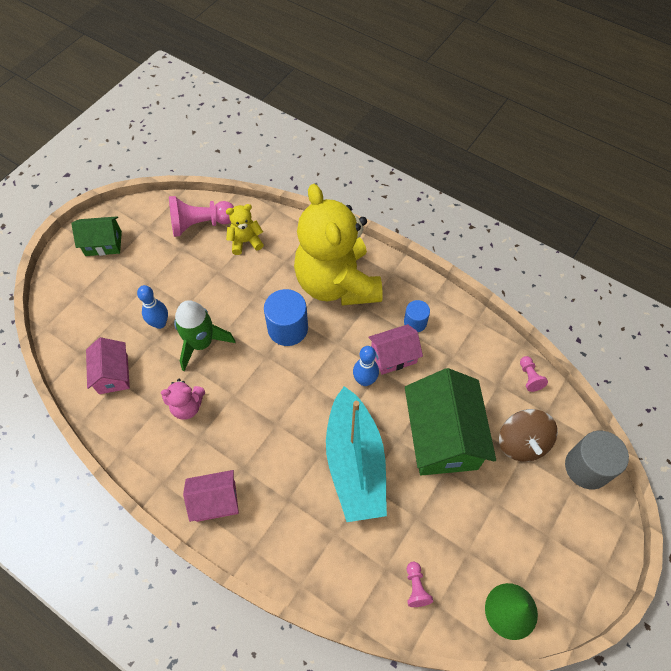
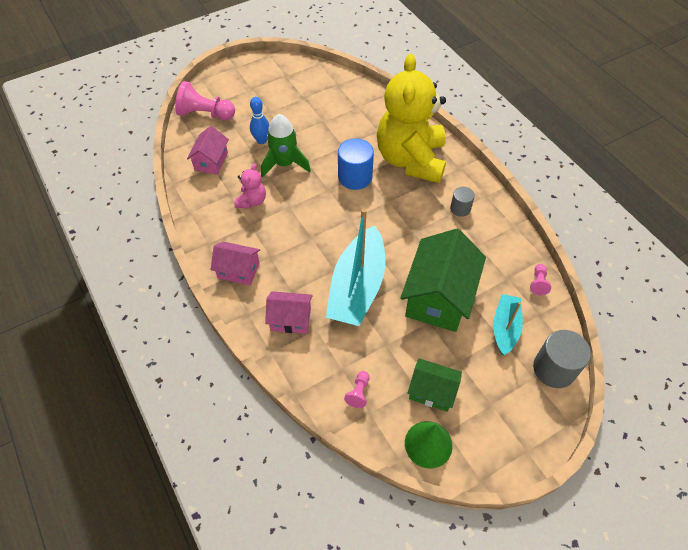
camera: 25 degrees right, 5 degrees down
(103, 244) = (249, 76): green house -> green house (432, 391)
(187, 406) = (252, 201): pink teddy bear -> pink teddy bear turned 90 degrees counterclockwise
(200, 224) = (326, 86): pink pawn -> pink pawn (205, 114)
(245, 242) = (354, 108): yellow teddy bear -> none
(365, 380) = (396, 234): blue bowling pin -> none
(393, 356) = (429, 226): pink house -> pink house (290, 319)
(415, 322) = (460, 208): blue cylinder -> grey cylinder
(522, 443) = (505, 328): brown spinning top -> turquoise boat

